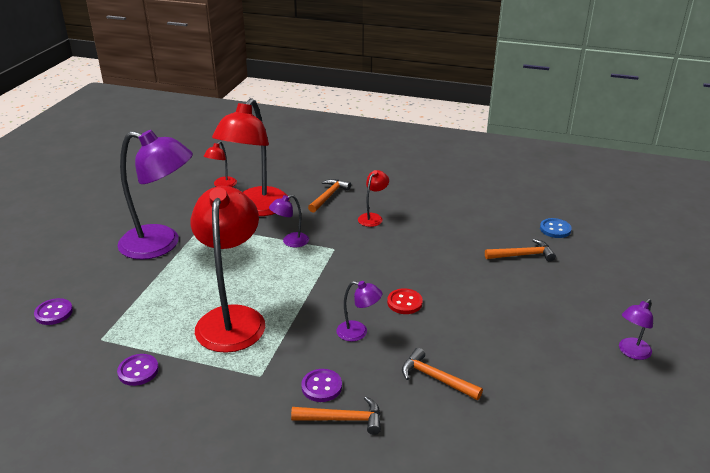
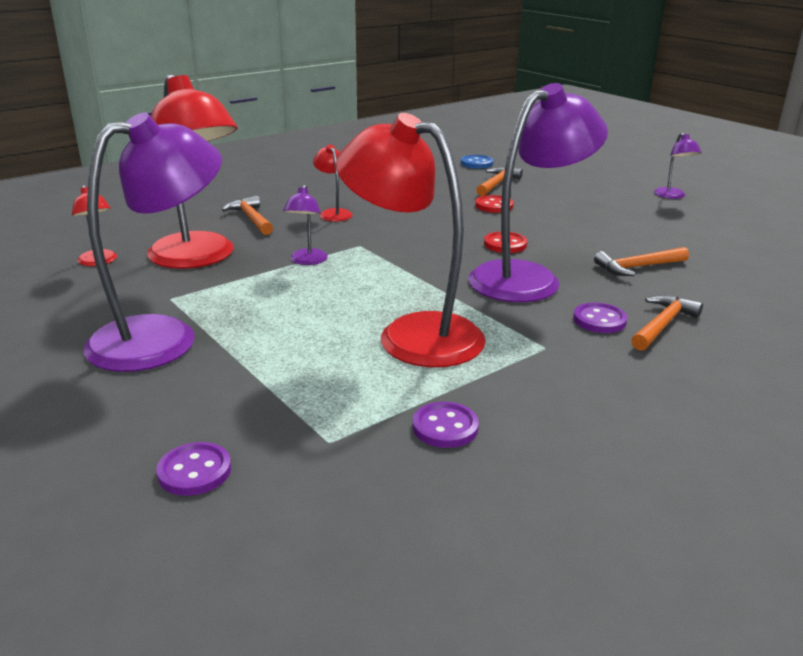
camera: 55 degrees left, 5 degrees down
(358, 332) = (528, 277): purple lamp -> purple lamp, size x2.29
(473, 271) = (494, 206): none -> red button

